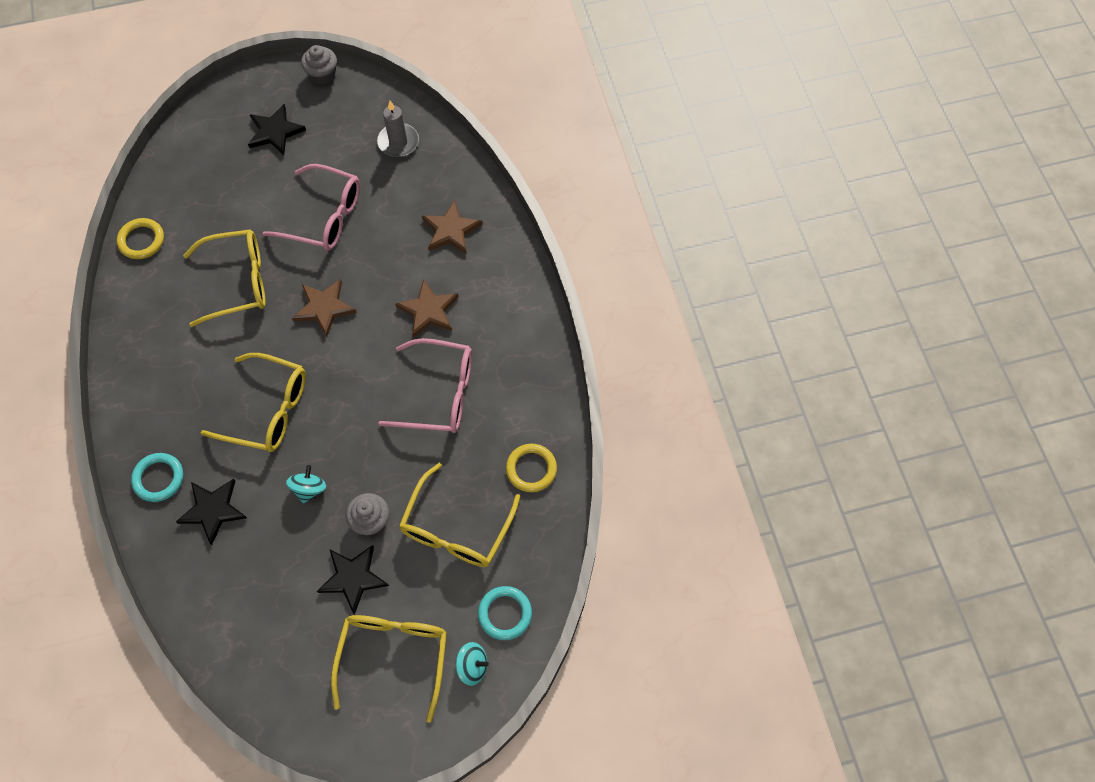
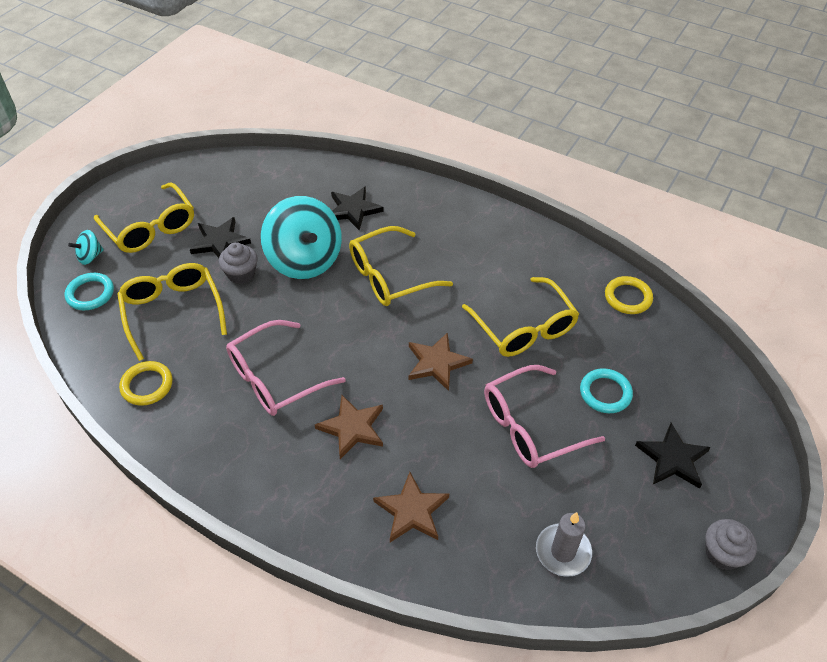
camera: 135 degrees right, 15 degrees down
(158, 478) = (408, 199): turquoise ring -> turquoise ring (605, 393)
(236, 282) = (523, 327): yellow glasses -> yellow glasses turned 60 degrees counterclockwise
(309, 489) = (305, 260): turquoise spinning top -> turquoise spinning top, size x2.31

